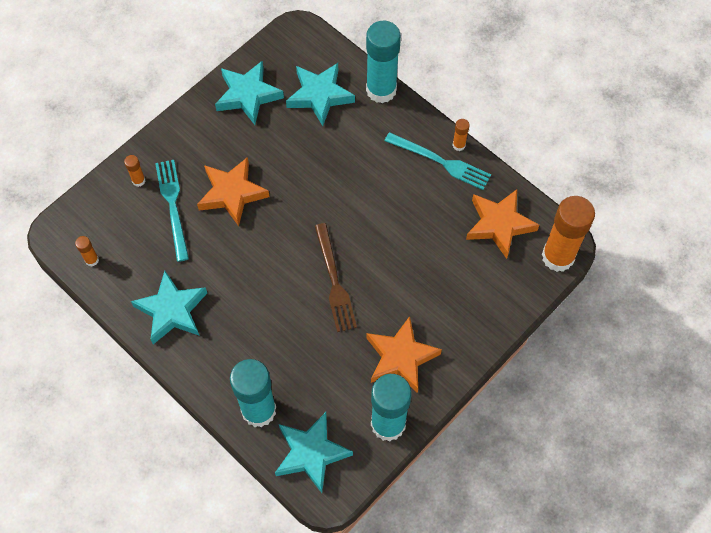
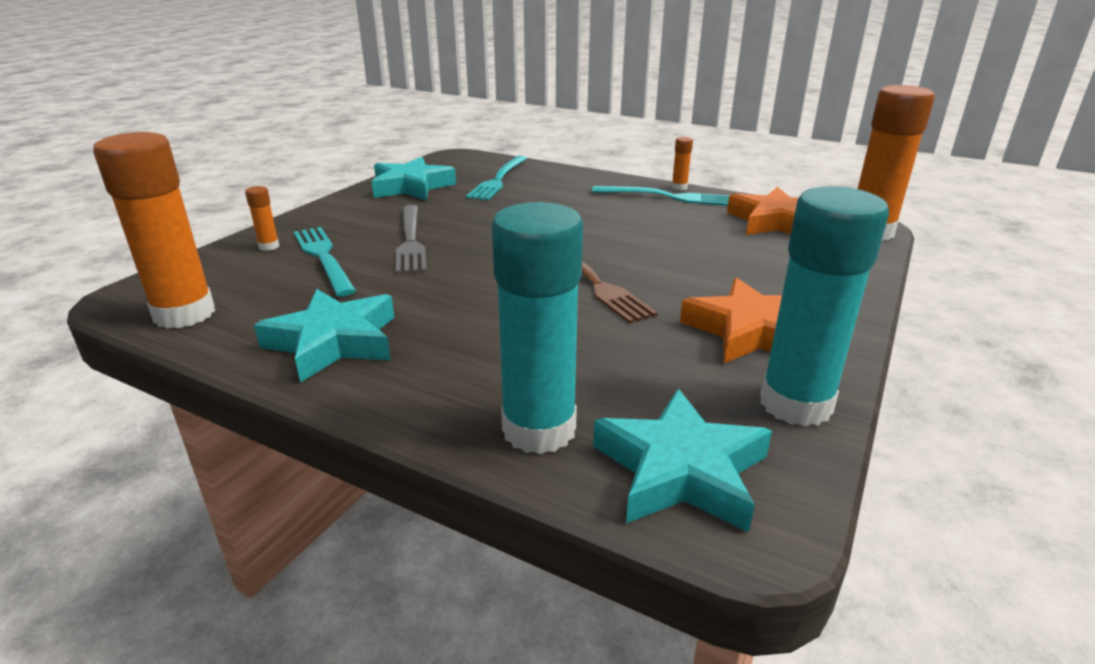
camera: 15 degrees left, 35 degrees down
(92, 260) = (184, 314): orange glue stick -> orange glue stick, size x2.39
(232, 193) = (410, 240): orange star -> grey fork
(319, 96) = (498, 179): turquoise star -> turquoise fork
(381, 90) = (567, 171): turquoise glue stick -> none

